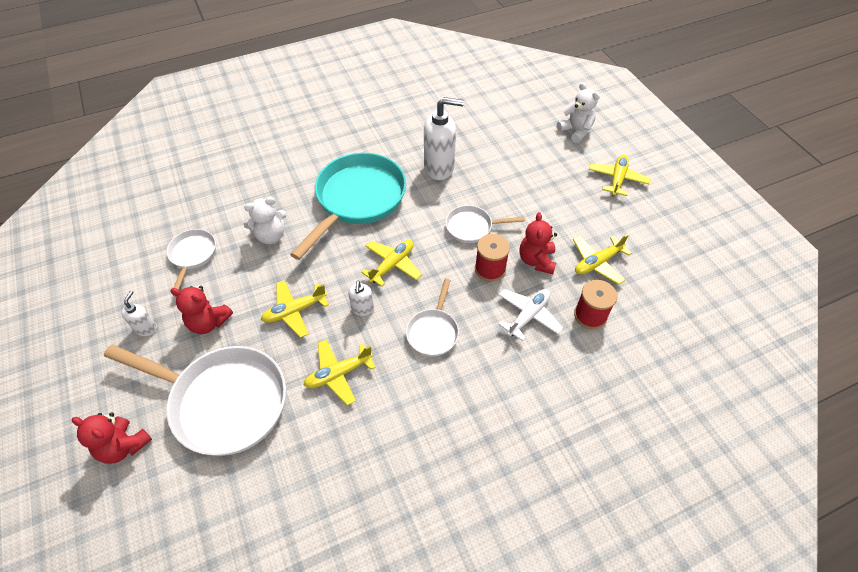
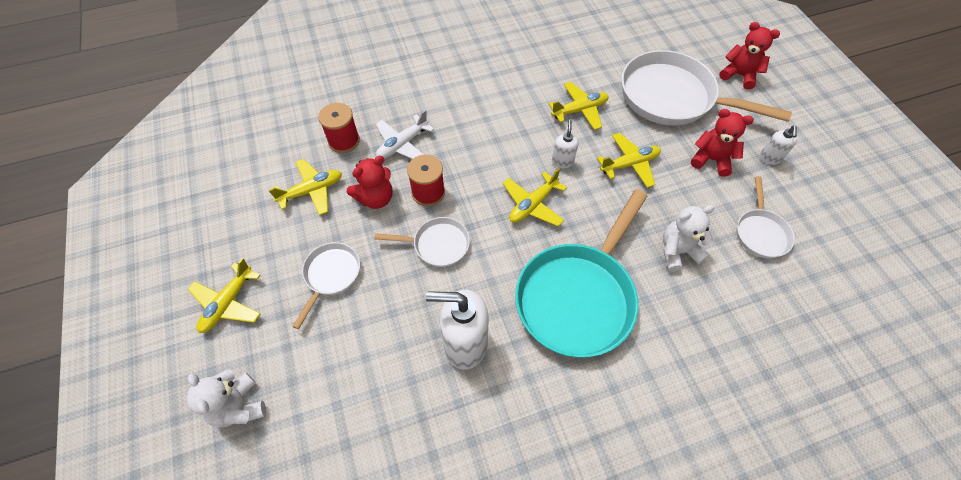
camera: 175 degrees left, 5 degrees up
(433, 332) = (495, 137): white pan -> white pan (331, 275)
(536, 260) = (376, 198): red teddy bear -> red teddy bear turned 45 degrees clockwise

